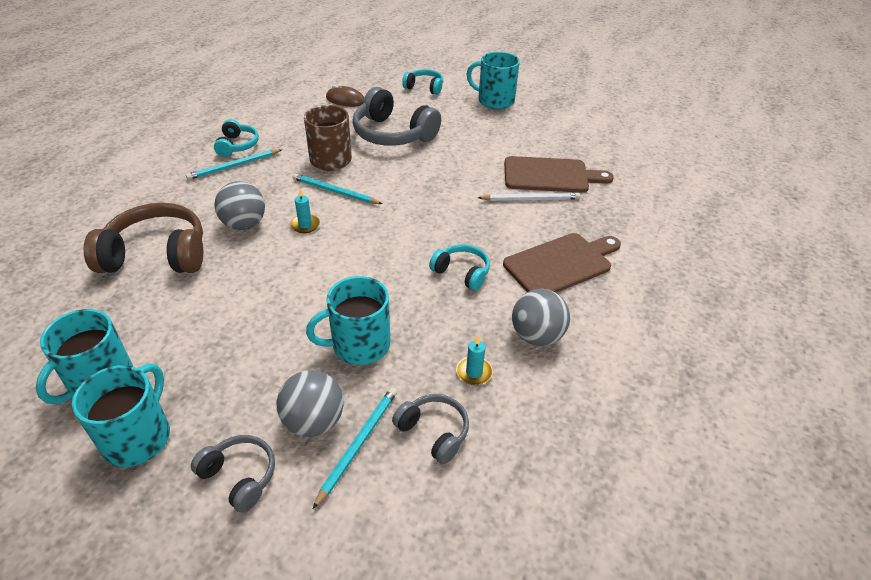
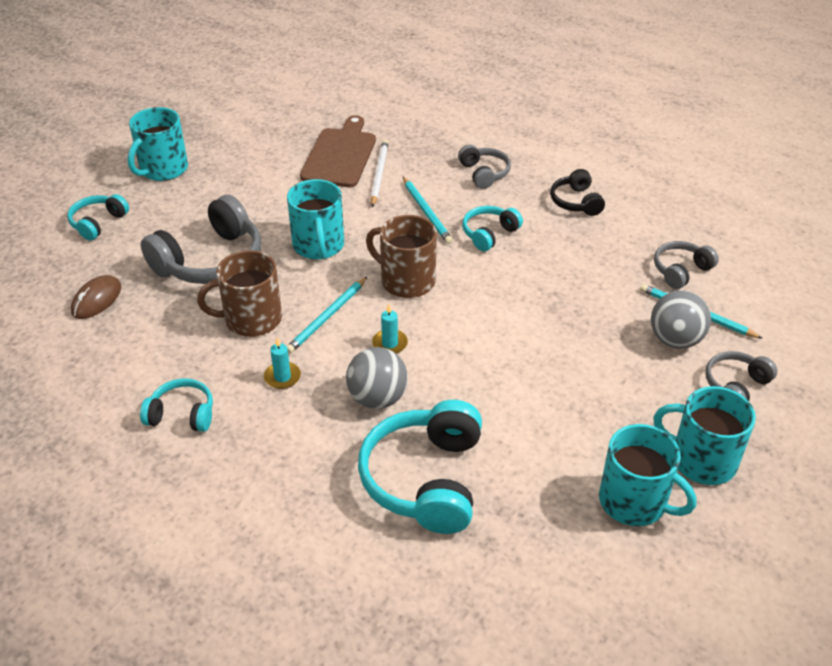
camera: 80 degrees left, 0 degrees up
(157, 255) = (425, 479): brown headphones -> turquoise headphones
(234, 166) = (238, 415): turquoise pencil -> turquoise pencil (426, 212)
(359, 345) = (584, 308): turquoise mug -> turquoise mug (318, 246)
(384, 227) = (406, 281): none -> brown mug
(474, 372) = (617, 242): turquoise candle -> turquoise candle (282, 377)
(537, 336) = (576, 202): grey ball -> black headphones
(561, 264) = (484, 173): brown cutting board -> grey headphones

